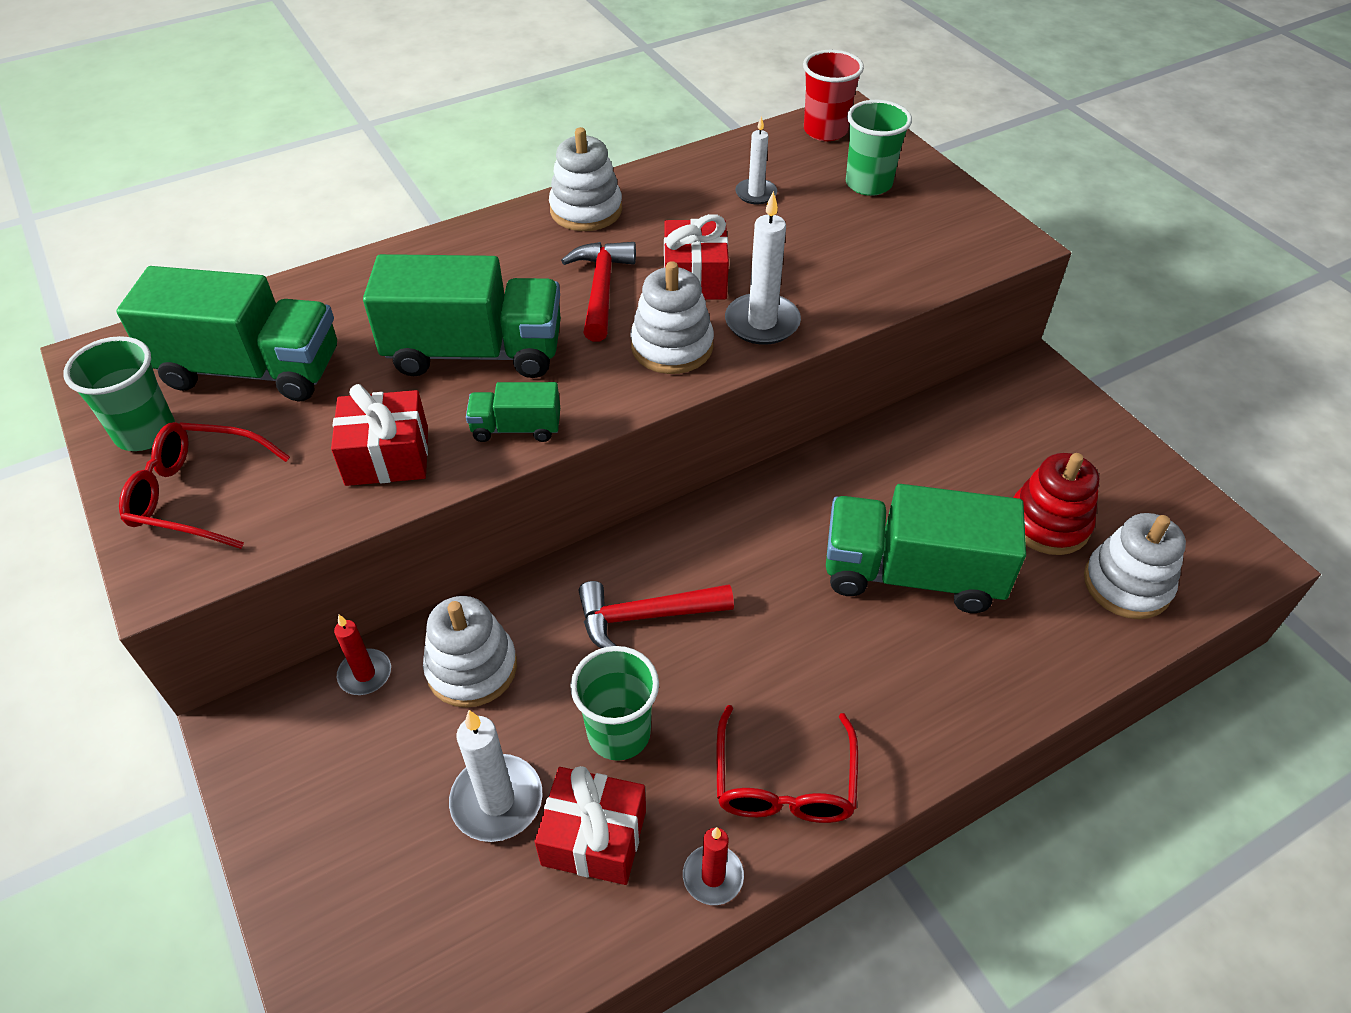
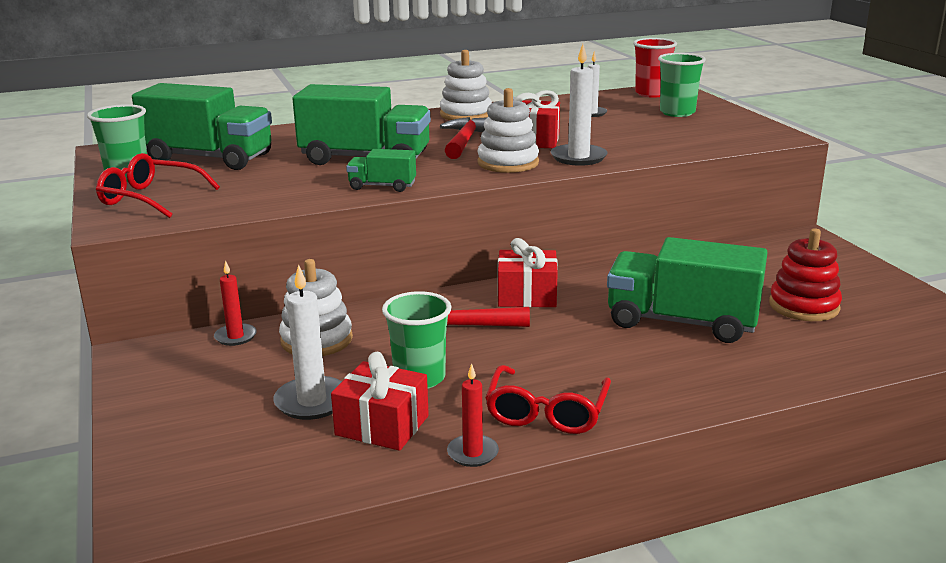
camera: 10 degrees right, 25 degrees down
(387, 456) = (286, 192): red gift -> red gift (527, 295)
(1127, 584) = (867, 339): white stacking toy -> none

